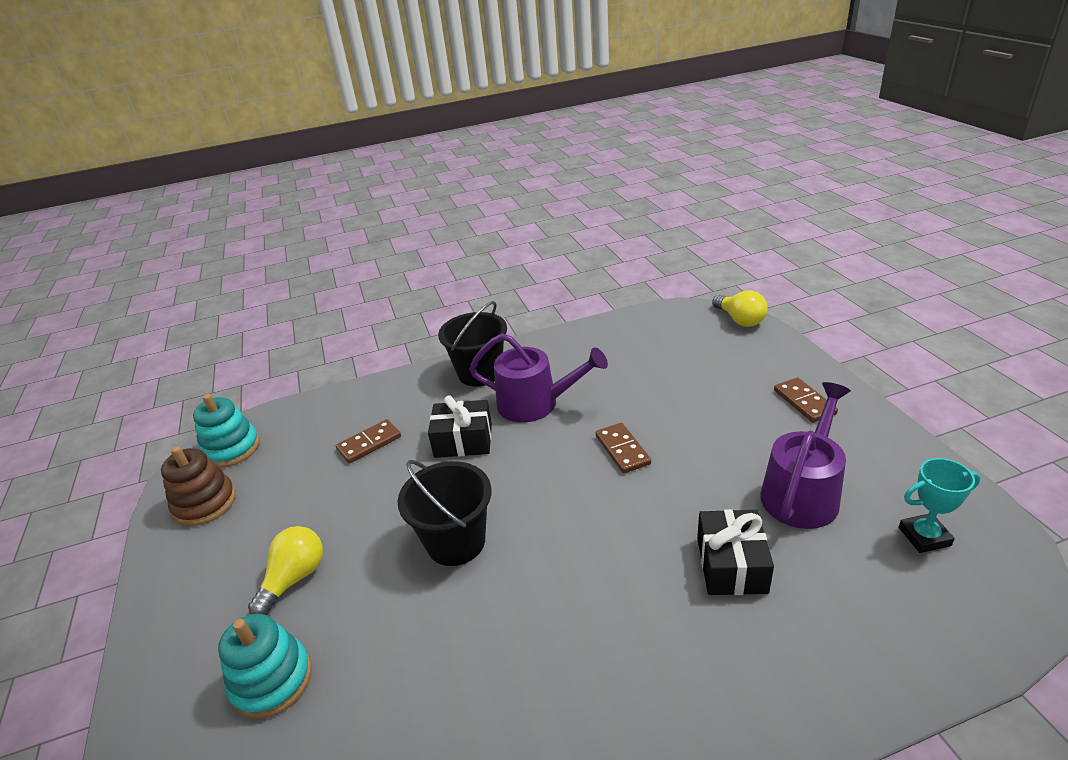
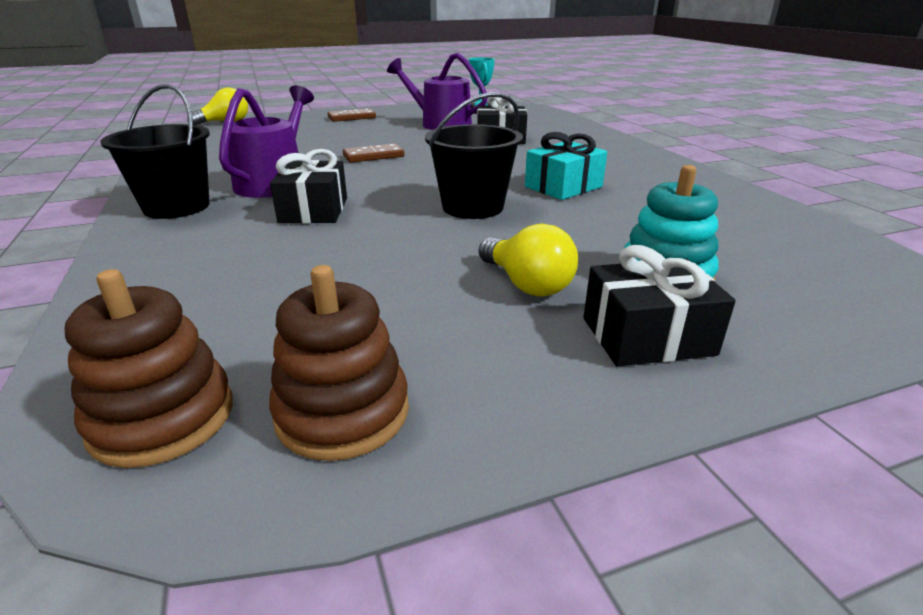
camera: 95 degrees left, 5 degrees down
(199, 644) = (647, 336): none -> black gift
(231, 449) = (163, 418): turquoise stacking toy -> brown stacking toy
(294, 578) = (526, 284): yellow light bulb -> yellow light bulb turned 150 degrees counterclockwise
(369, 443) = (273, 264): brown domino -> none
(511, 625) = (563, 187): none -> turquoise gift

